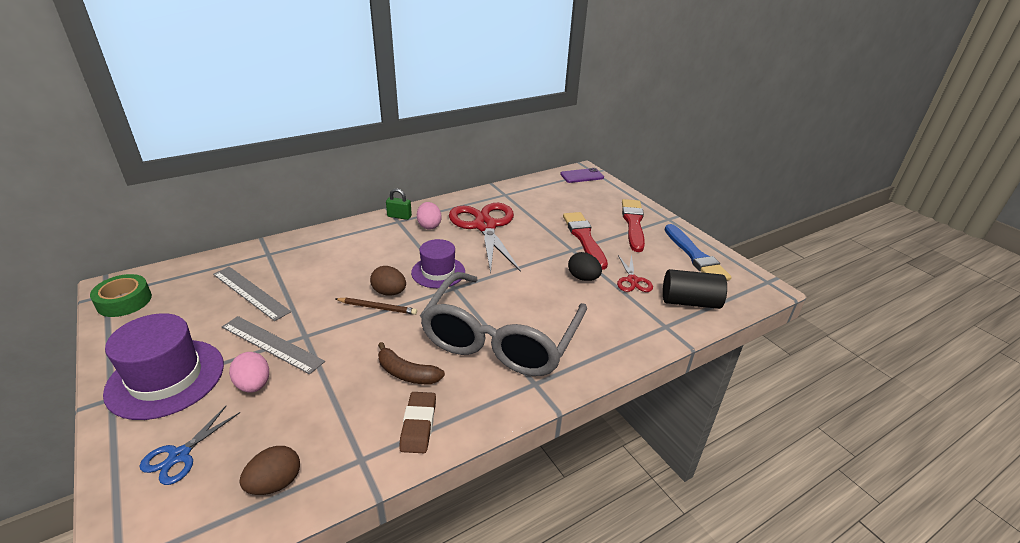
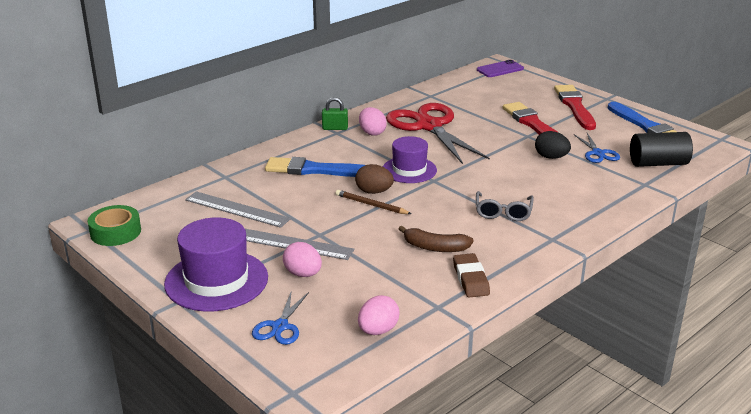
camera: 10 degrees left, 5 degrees down
(275, 483) = (378, 330): brown egg -> pink egg
(353, 259) = (316, 170): none -> blue brush
(377, 308) = (371, 205): brown pencil -> brown pencil turned 150 degrees counterclockwise
(501, 339) = (503, 212): grey glasses -> grey glasses, size x0.40
(632, 280) = (598, 153): red scissors -> blue scissors

